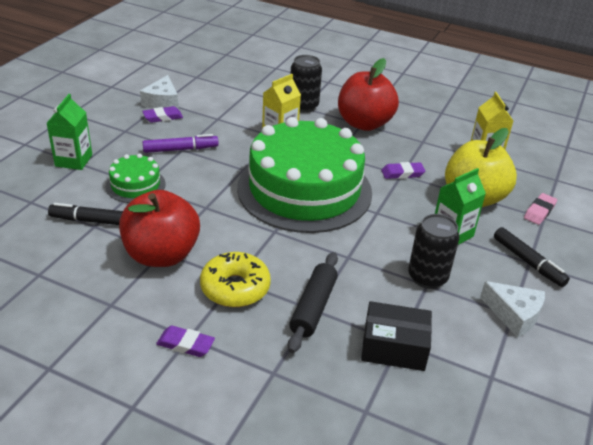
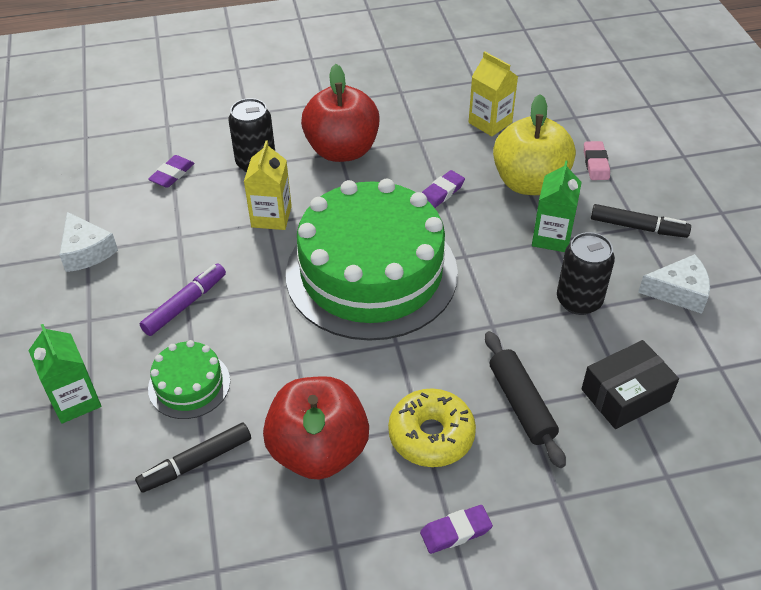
camera: 35 degrees left, 10 degrees up
(163, 117) = (113, 273): purple eraser -> purple eraser (172, 174)

